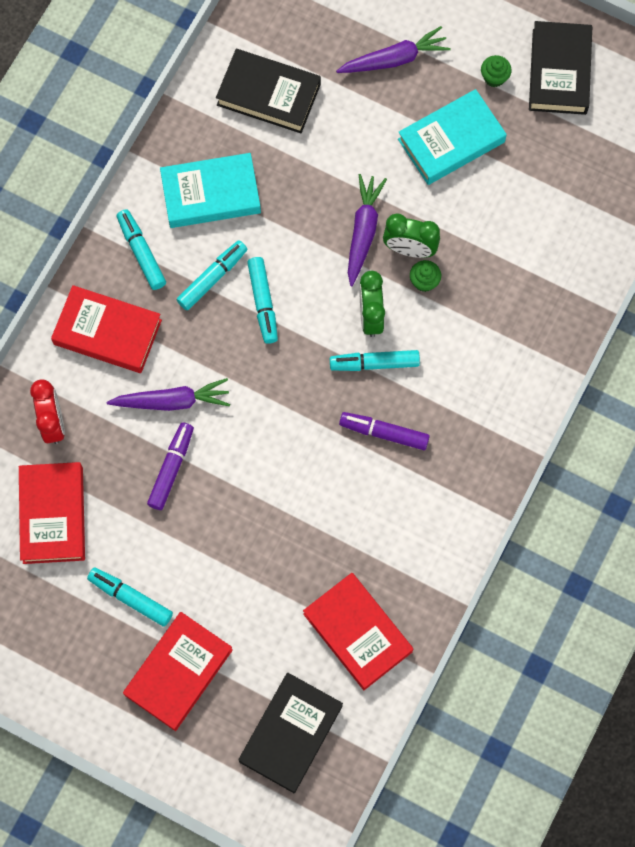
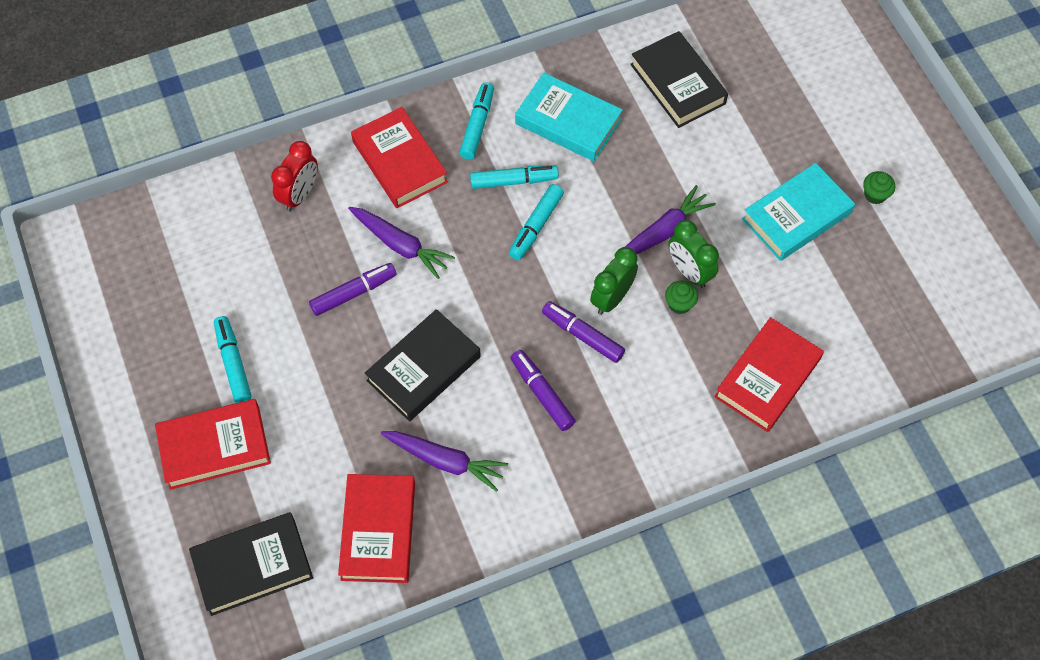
camera: 40 degrees right, 10 degrees down
(53, 515) = (236, 259): red book -> red book (767, 378)
(374, 363) = (583, 335): turquoise marker -> purple marker
(394, 59) = (802, 126): purple carrot -> purple carrot (445, 461)
(451, 141) = (796, 216): turquoise book -> turquoise book turned 45 degrees counterclockwise
(559, 71) = (936, 228): black book -> black book (423, 369)

